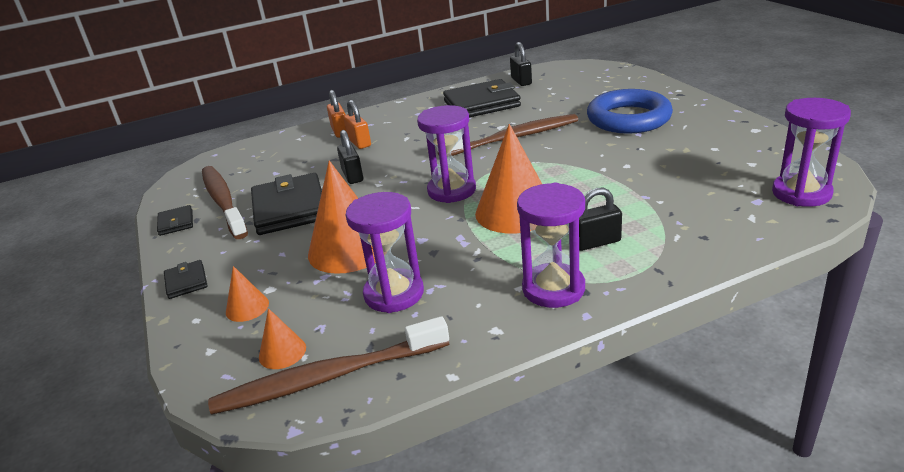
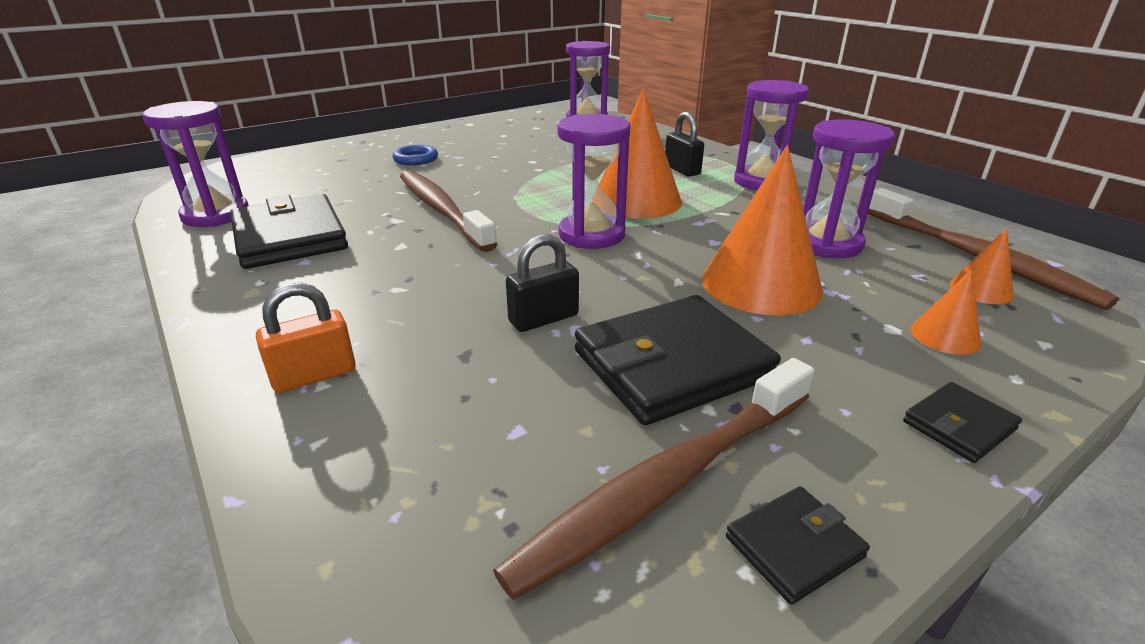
camera: 105 degrees left, 0 degrees up
(359, 142) = (394, 336): orange padlock -> none
(521, 81) = (216, 215): black padlock -> purple hourglass
(628, 118) = (416, 159): blue ring -> blue ring, size x0.46

